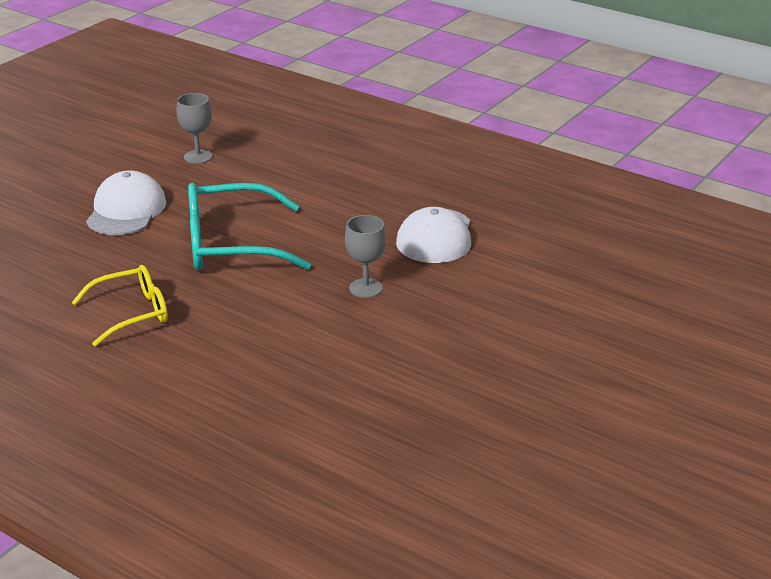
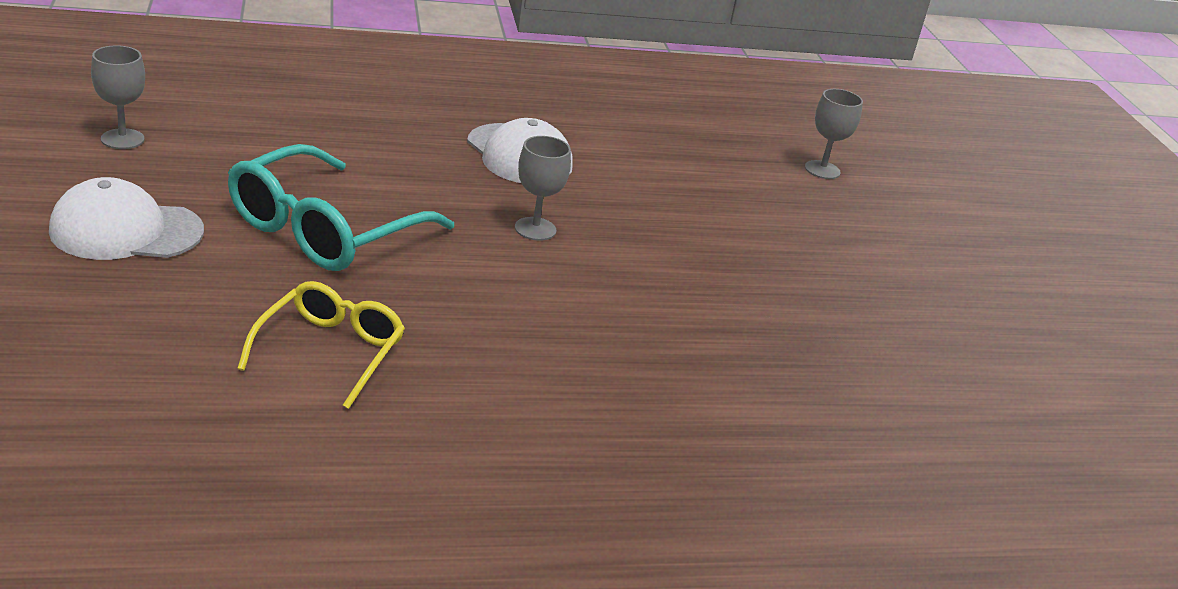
camera: 50 degrees left, 0 degrees up
(126, 210) = (126, 231): white cap -> white cap turned 60 degrees counterclockwise
(685, 324) = (822, 170): none -> grey goblet

